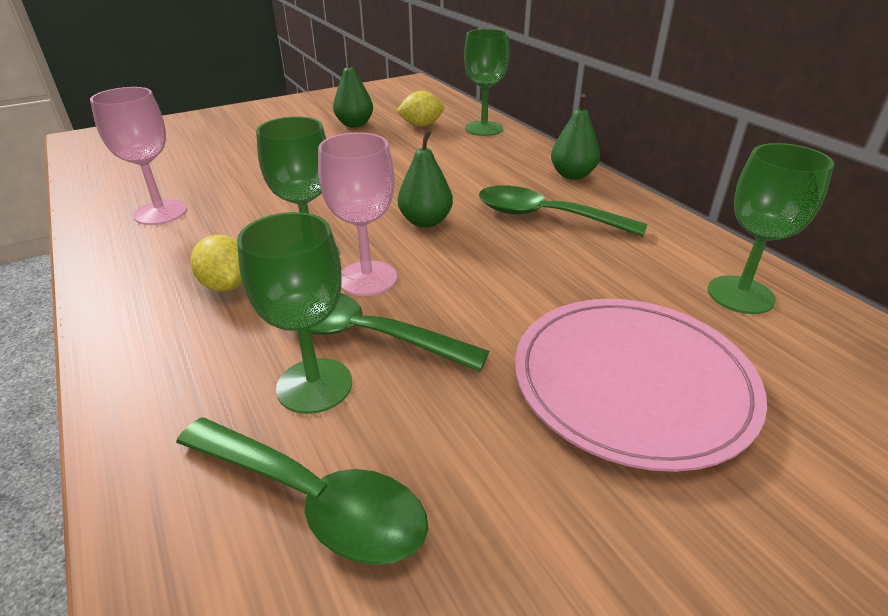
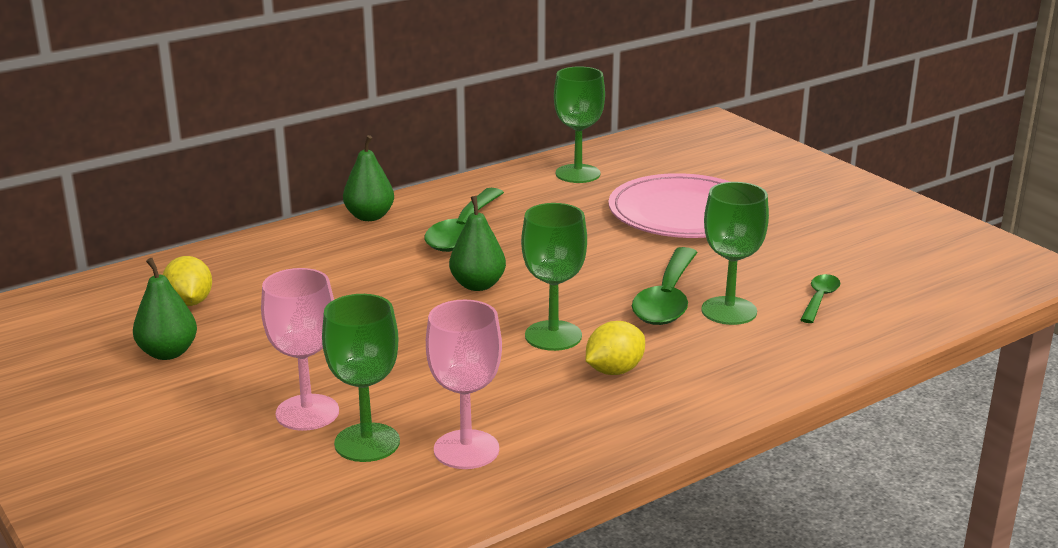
camera: 95 degrees left, 10 degrees down
(314, 500) = (819, 299): green spoon -> green spoon, size x0.53
(367, 278) = (587, 305): pink goblet -> pink goblet (307, 412)
(484, 128) = (216, 261): green goblet -> green goblet (367, 443)

